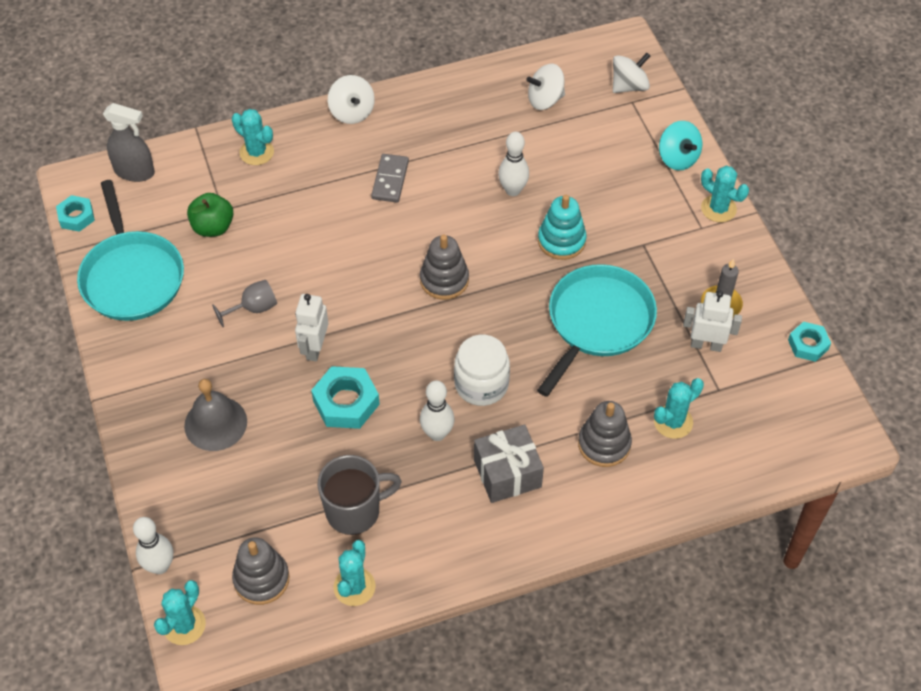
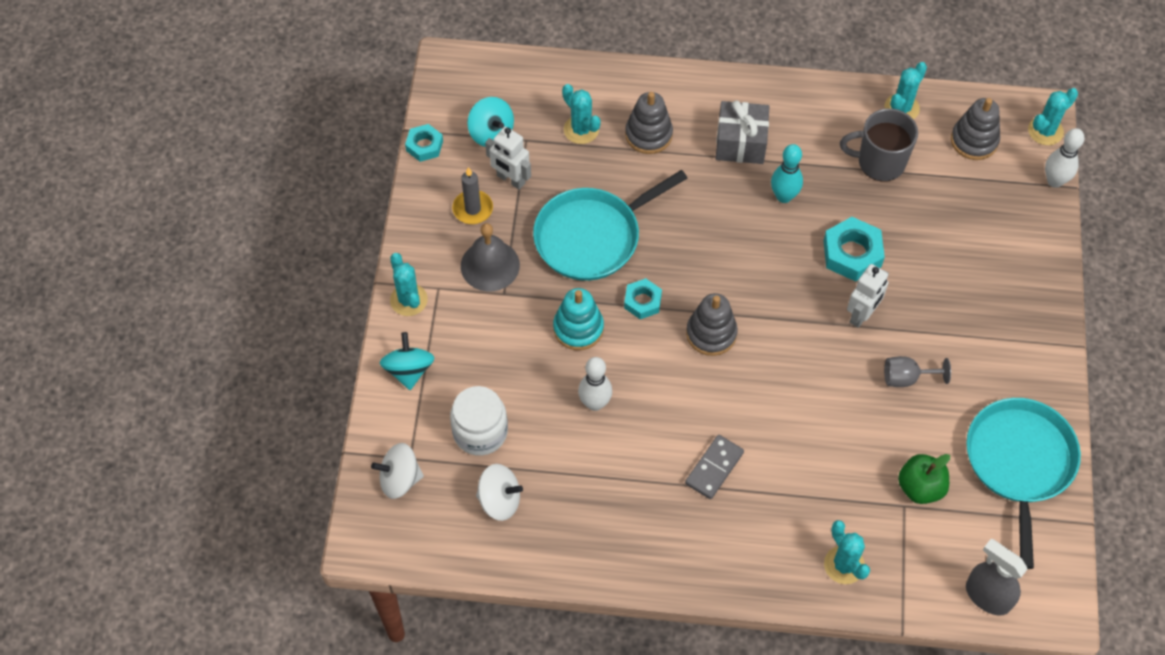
camera: 155 degrees left, 5 degrees up
(76, 217) = (1064, 562): turquoise nut -> turquoise nut (642, 301)
(215, 423) = (975, 280): grey bell -> grey bell (490, 265)
(352, 112) = (718, 575): white spinning top -> none
(437, 433) = (784, 196): white bowling pin -> turquoise bowling pin
(481, 384) = (725, 223): white jar -> white jar (480, 432)
(673, 422) = (581, 130): turquoise cactus -> turquoise cactus turned 60 degrees clockwise
(756, 382) = (491, 133): none -> turquoise spinning top

